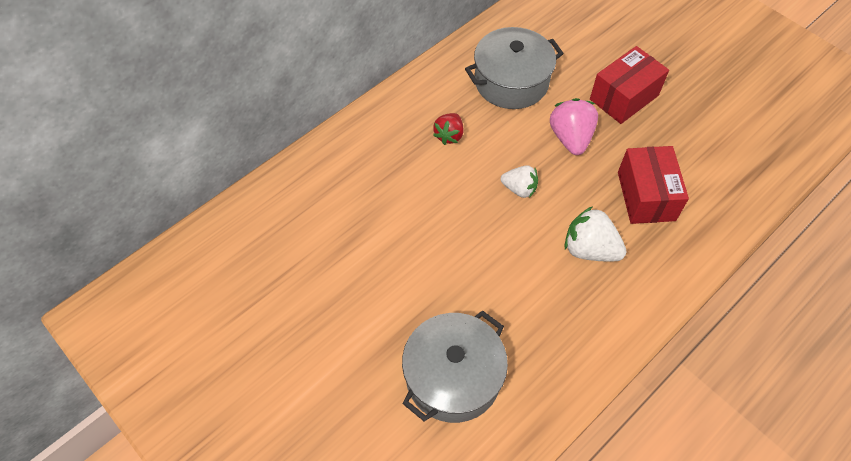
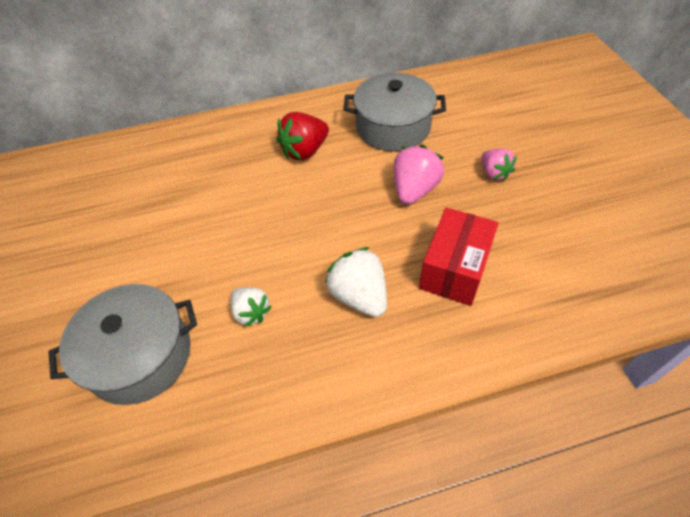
camera: 30 degrees right, 5 degrees down
(449, 135) = (305, 151): red strawberry -> red strawberry, size x1.54
(519, 189) = (332, 216): white strawberry -> white strawberry (251, 312)
(624, 97) = (494, 173): red box -> pink strawberry

